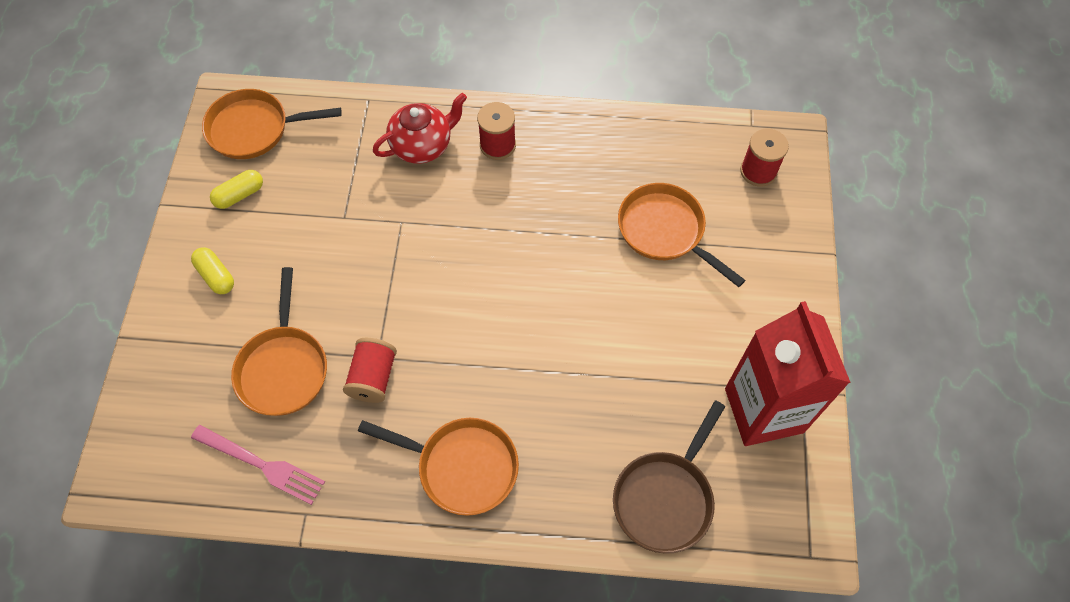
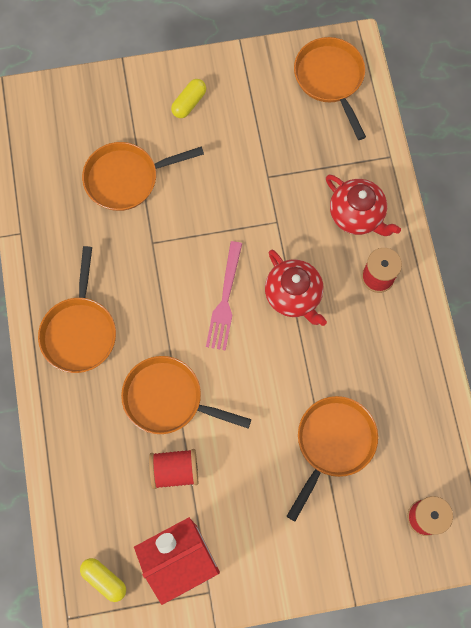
camera: 75 degrees right, 10 degrees up
(239, 195) = (265, 92): yellow capsule -> yellow capsule (104, 579)
(262, 465) = (49, 191): pink fork -> pink fork (225, 299)
(373, 377) = (135, 245): red spool -> red spool (175, 470)
(492, 227) = (294, 296): none -> red teapot
(574, 383) = (168, 399): none -> orange pan
(665, 498) = (89, 493): brown pan -> none

